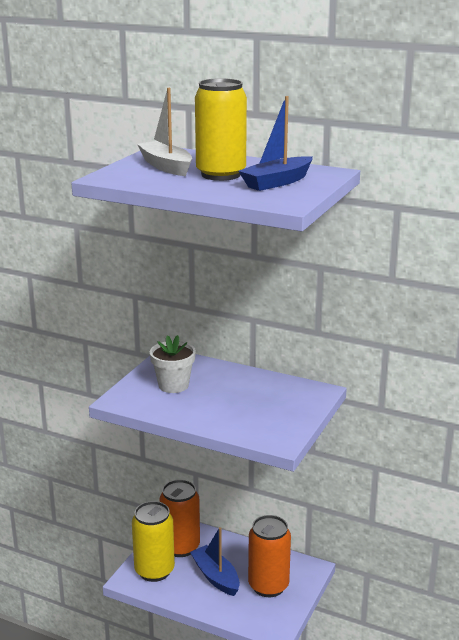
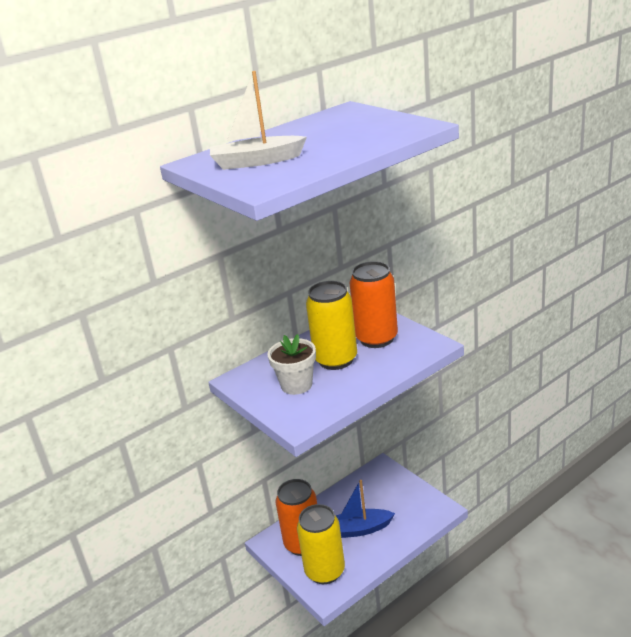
camera: 60 degrees left, 5 degrees up
(221, 175) = (311, 143): yellow can -> yellow can (336, 360)
(268, 586) = (388, 498): orange can -> orange can (376, 338)
(277, 182) = (359, 125): blue boat -> none

